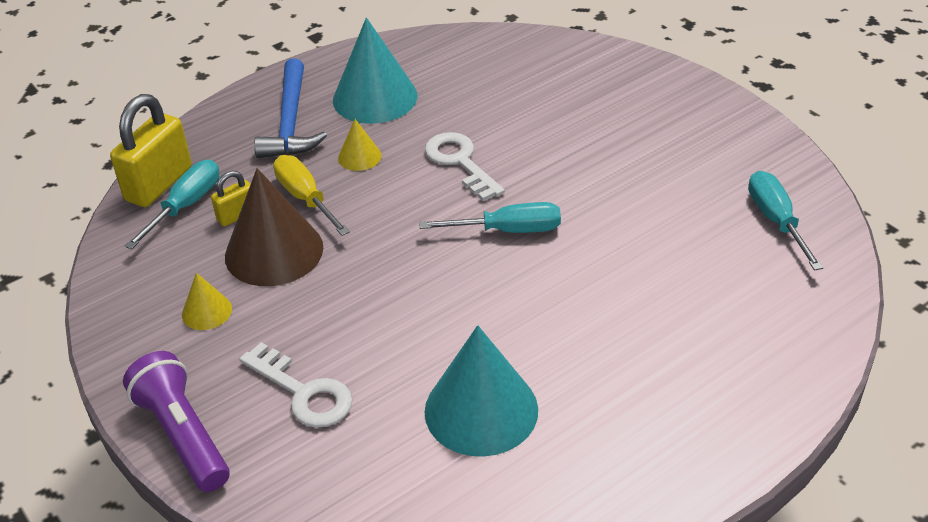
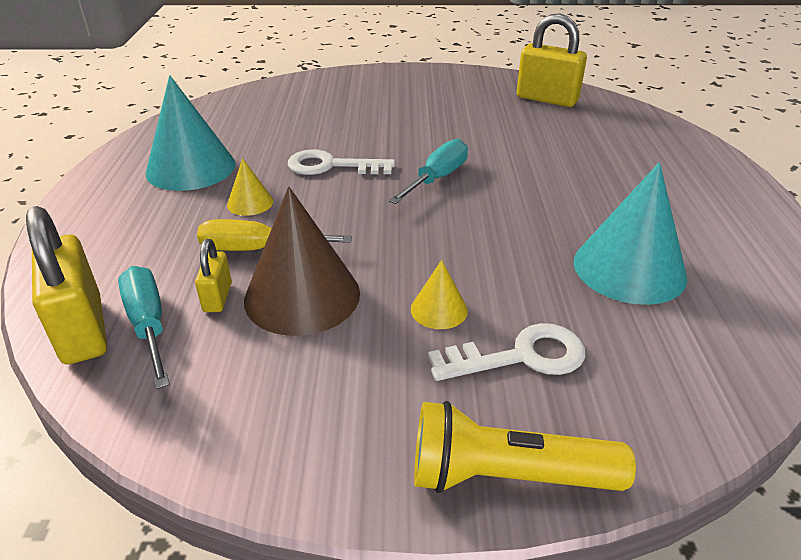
camera: 55 degrees left, 5 degrees down
(183, 435) = (506, 475): purple flashlight -> yellow flashlight
(207, 311) = (330, 376): yellow cone -> yellow cone (439, 309)
(290, 122) = (143, 216): blue hammer -> none
(776, 221) = (547, 99): turquoise screwdriver -> yellow padlock

